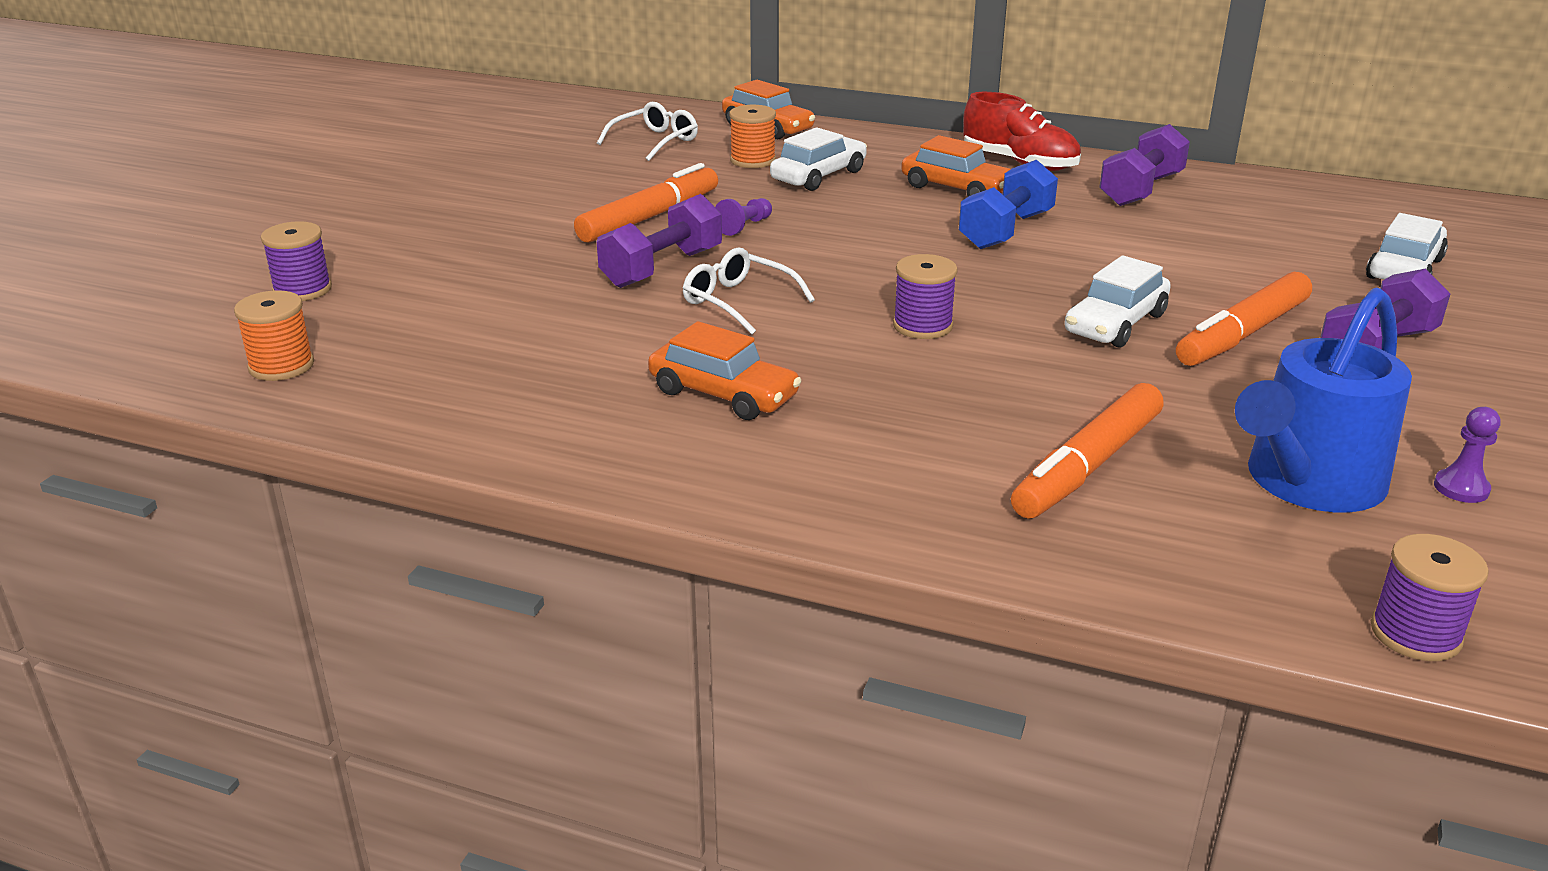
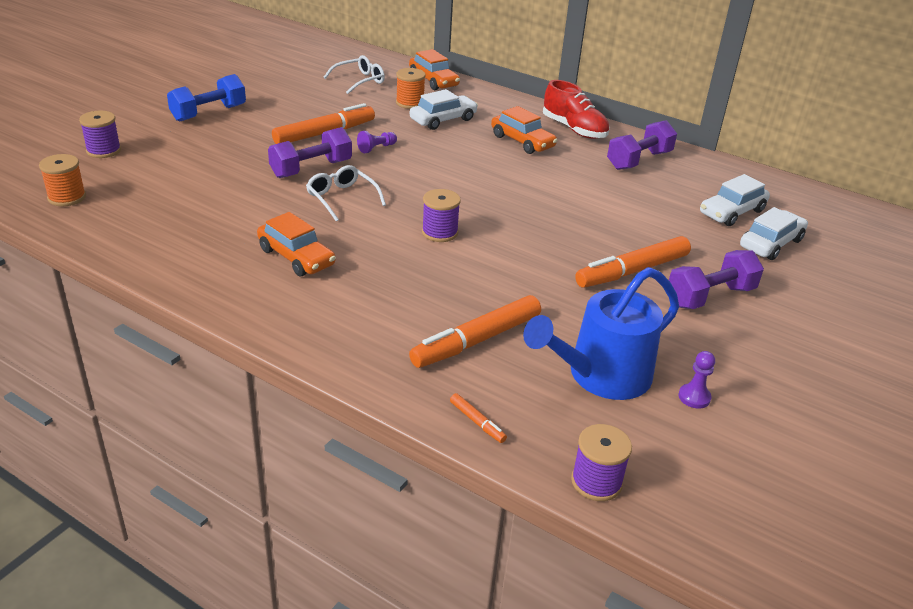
camera: 10 degrees right, 5 degrees up
(1006, 231) = (533, 176): blue dumbbell -> blue dumbbell (209, 113)
(1115, 323) = (557, 250): white car -> white car (732, 212)
(1174, 581) = (477, 422): none -> orange marker

